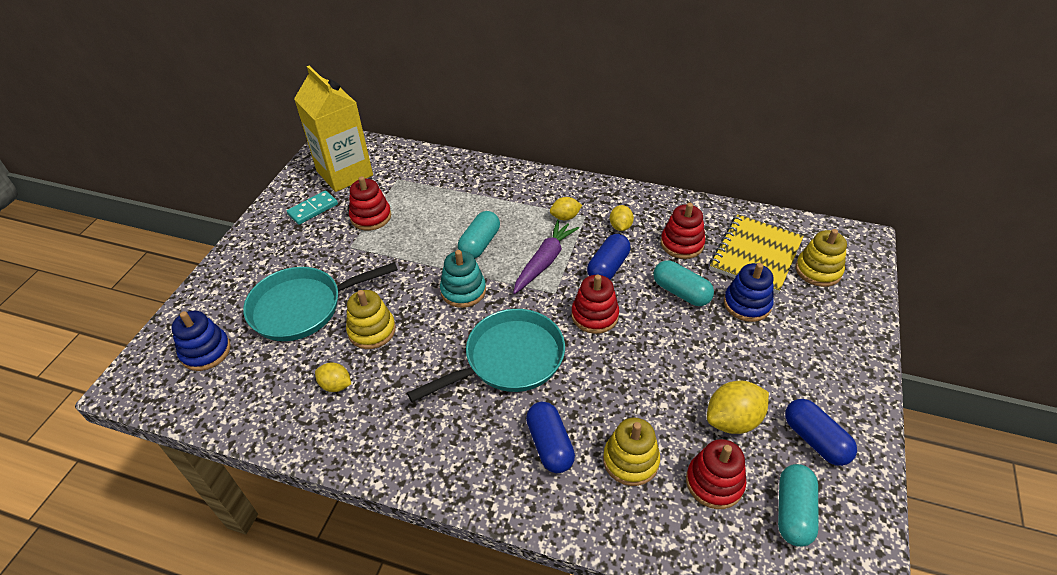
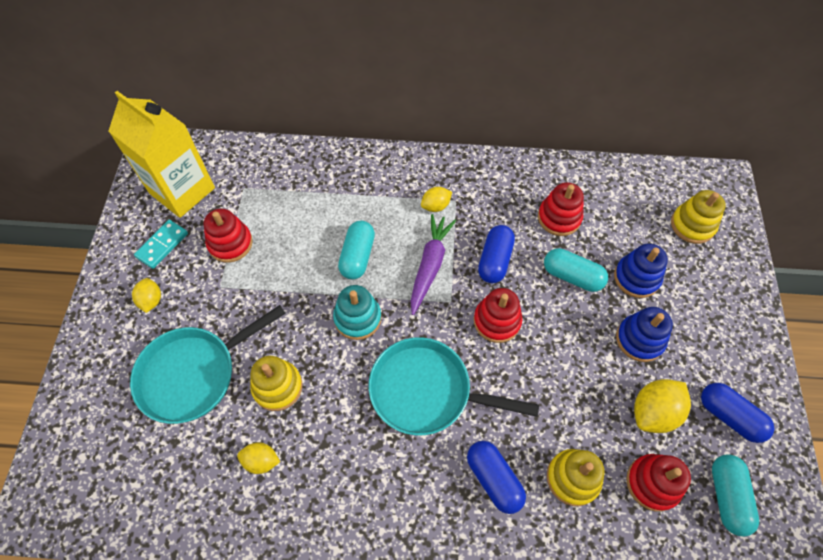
camera: 15 degrees left, 15 degrees up
(206, 351) = (106, 451): blue stacking toy -> blue stacking toy (640, 339)
(508, 359) = (427, 391): turquoise pan -> turquoise pan turned 120 degrees counterclockwise
(620, 227) = (494, 208): yellow lemon -> yellow lemon (151, 300)
(755, 255) = (631, 218): yellow notebook -> none

